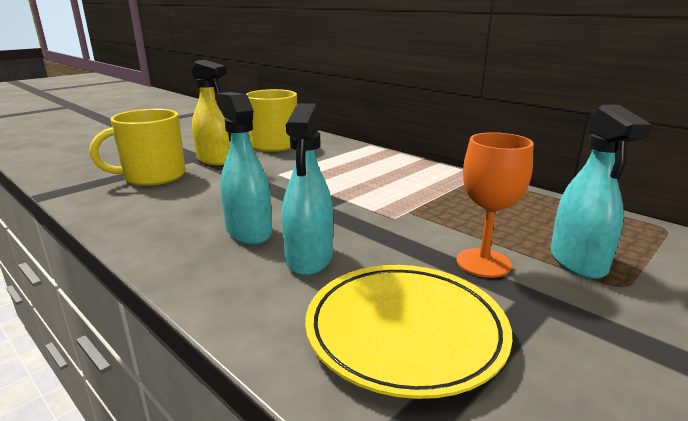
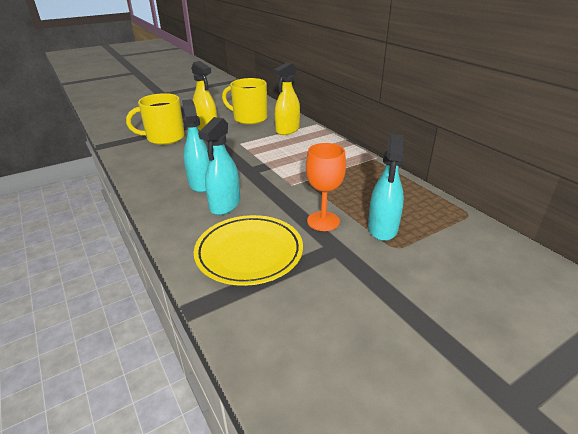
camera: 15 degrees right, 10 degrees up
(336, 154) = (287, 130): none -> yellow spray bottle

